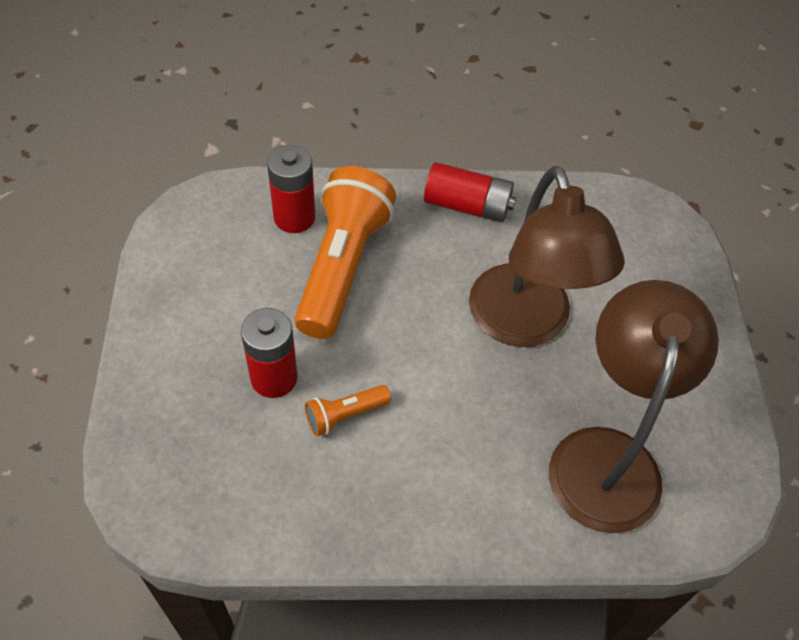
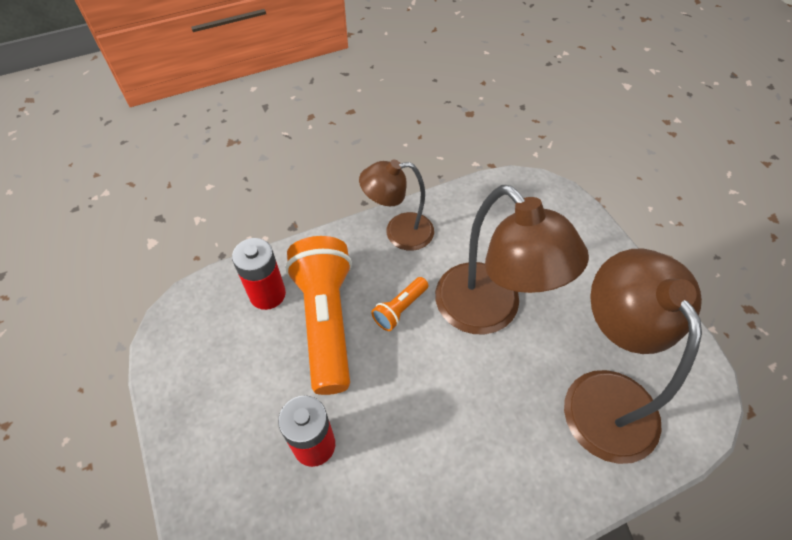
camera: 20 degrees left, 0 degrees up
(345, 415) = (388, 452): orange flashlight -> orange flashlight (400, 309)
(467, 206) = (399, 232): red battery -> brown lamp

